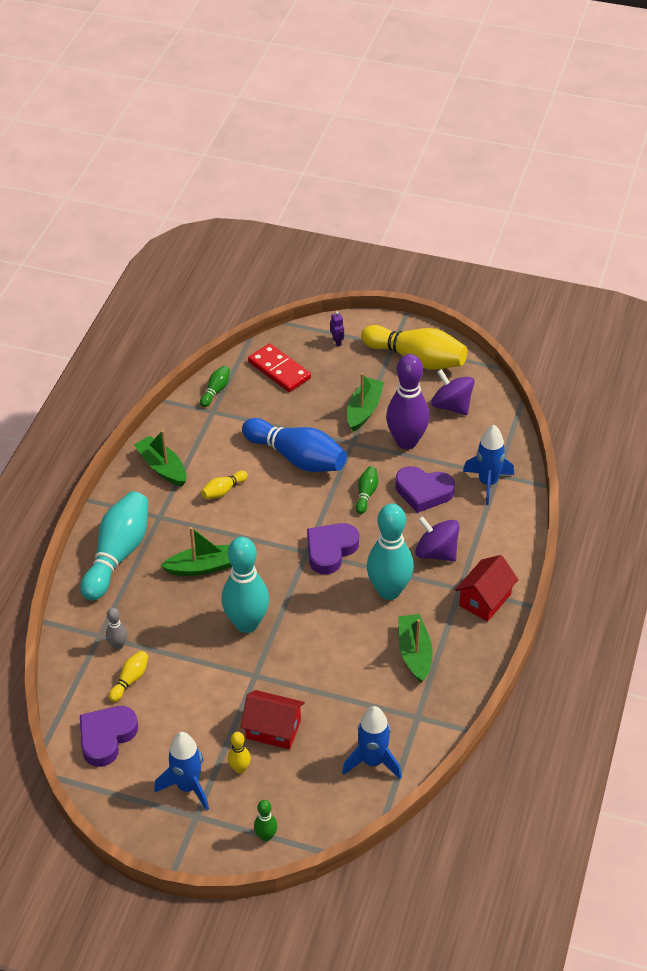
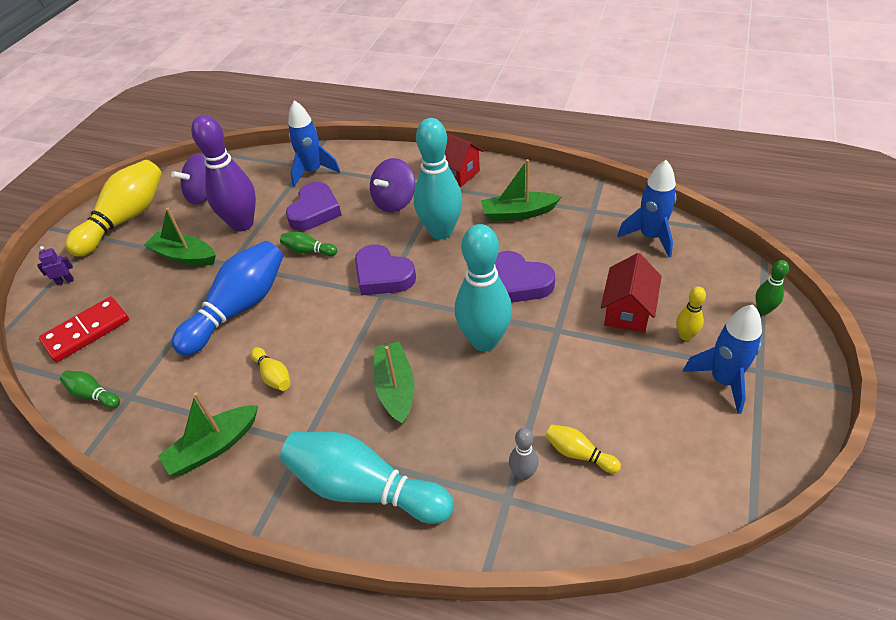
camera: 85 degrees left, 0 degrees up
(106, 737) = (673, 473): purple heart -> purple heart (518, 282)

